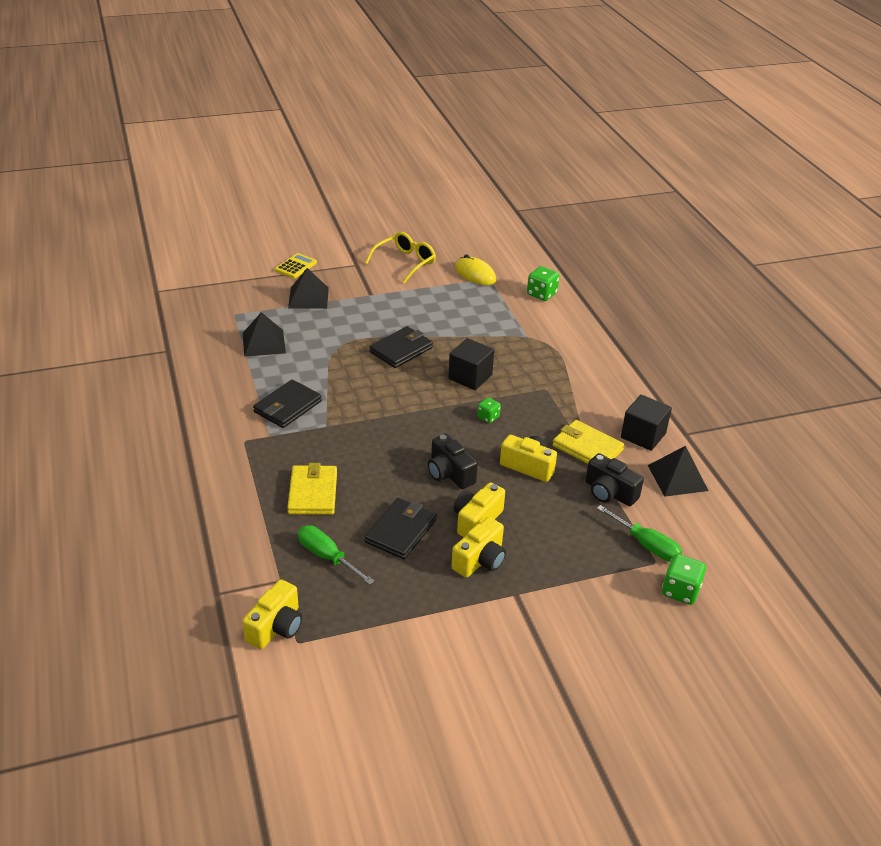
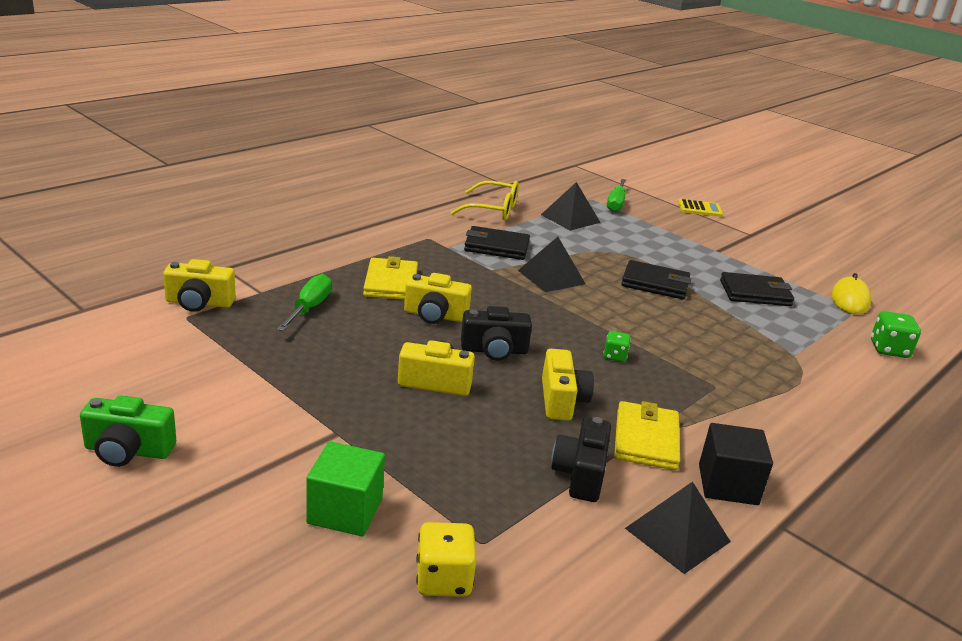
camera: 60 degrees right, 10 degrees down
(308, 297) = (664, 223): black pyramid -> black pyramid (551, 277)
(313, 493) = (391, 283): yellow wallet -> yellow wallet turned 60 degrees counterclockwise
(401, 531) = (378, 339): black wallet -> black wallet (755, 293)
(405, 262) = (799, 257): yellow glasses -> yellow glasses (493, 210)
(449, 473) = (494, 350): black camera -> black camera turned 120 degrees counterclockwise
(470, 377) = (668, 331): black cube -> none
(480, 560) = (373, 397): yellow camera -> yellow camera (435, 315)
(487, 718) = (128, 451): none -> green camera
(602, 616) = (345, 511): none -> green cube
(646, 545) = (509, 527): green screwdriver -> green screwdriver (616, 203)
(680, 591) = (443, 579): green dice -> yellow dice

